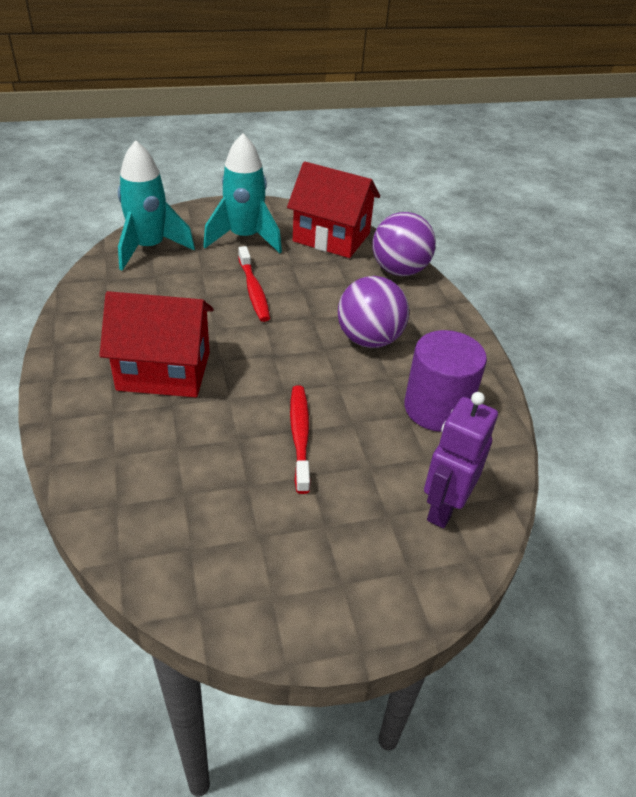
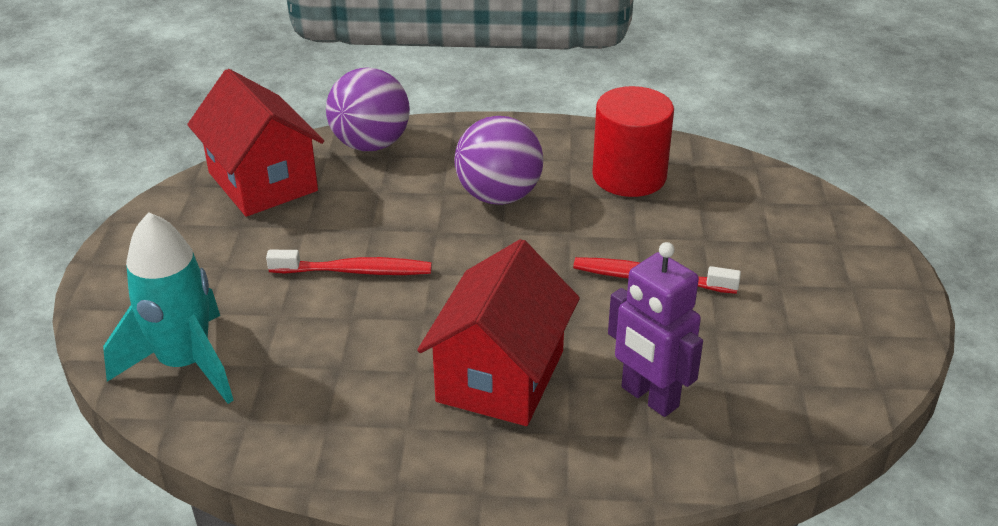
camera: 70 degrees left, 5 degrees down
(244, 238) = (216, 260): turquoise rocket -> none
(331, 237) = (263, 182): red house -> red house turned 75 degrees counterclockwise
(437, 408) = (629, 176): purple cylinder -> red cylinder
(443, 508) = (767, 205): purple robot -> purple robot (649, 397)

